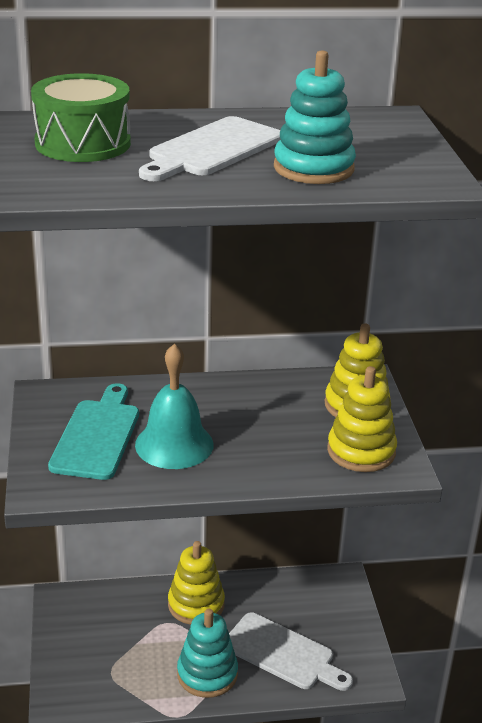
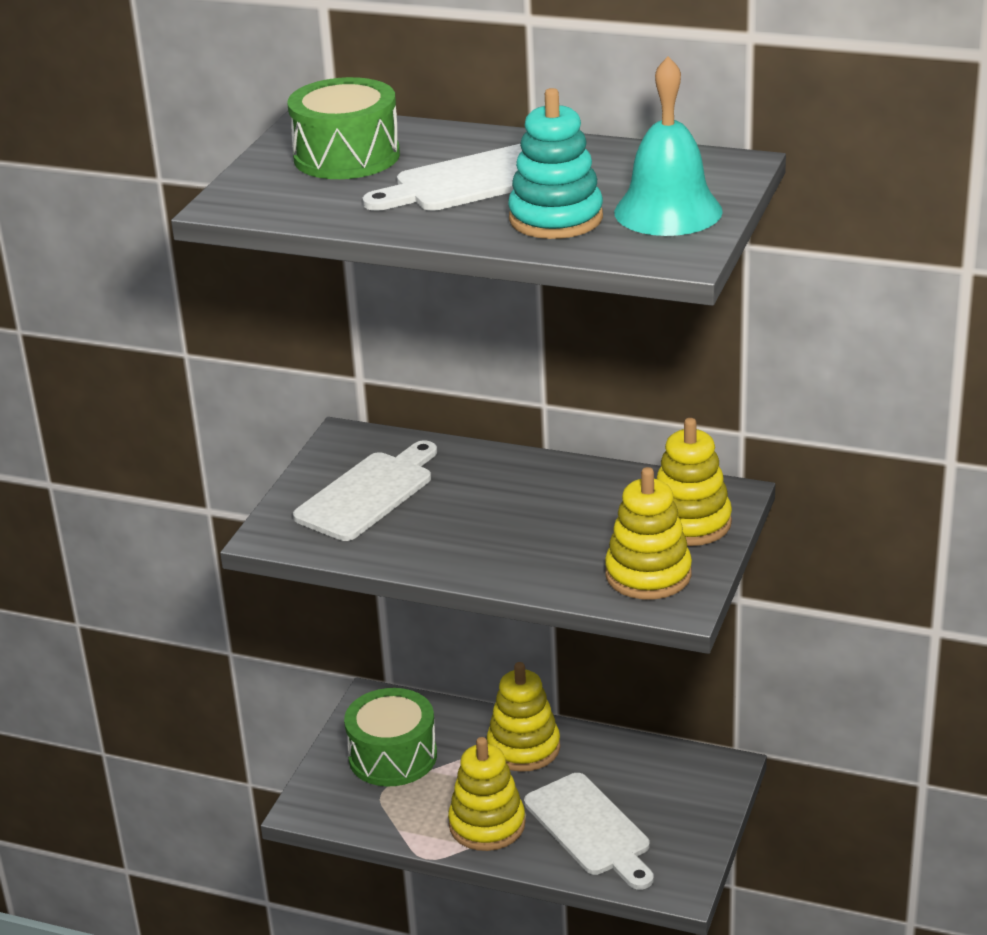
camera: 30 degrees right, 0 degrees up
(97, 436) = (368, 494): turquoise cutting board -> white cutting board
(102, 640) = (392, 756): none -> green drum
(174, 444) = (443, 520): turquoise bell -> turquoise bell (668, 211)
(207, 674) = (487, 825): turquoise stacking toy -> yellow stacking toy

